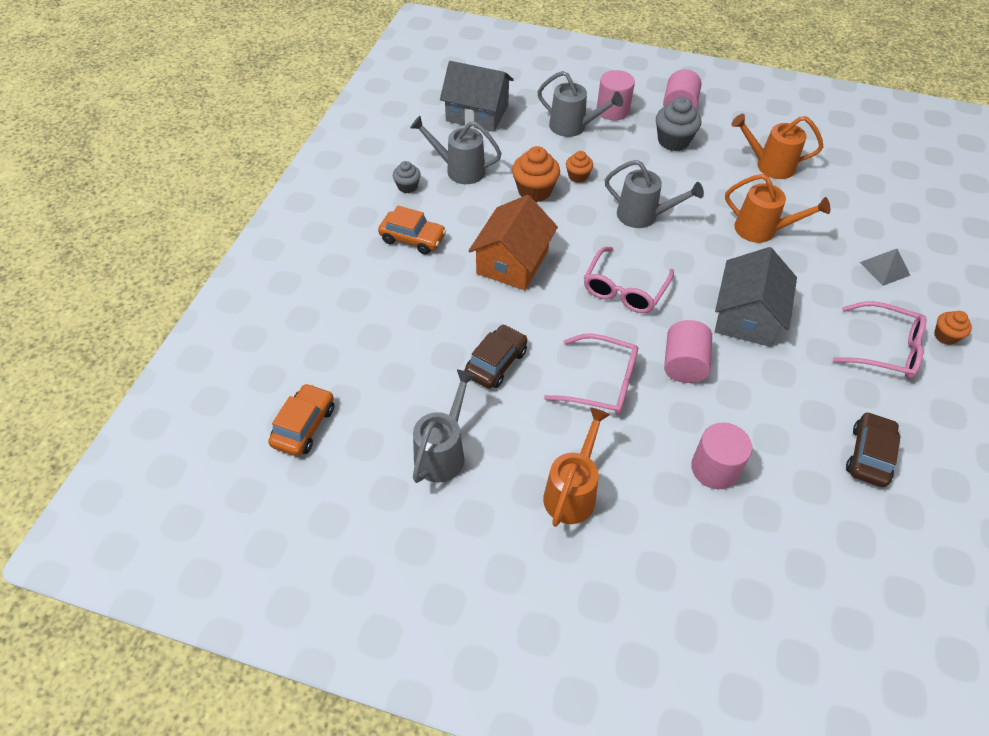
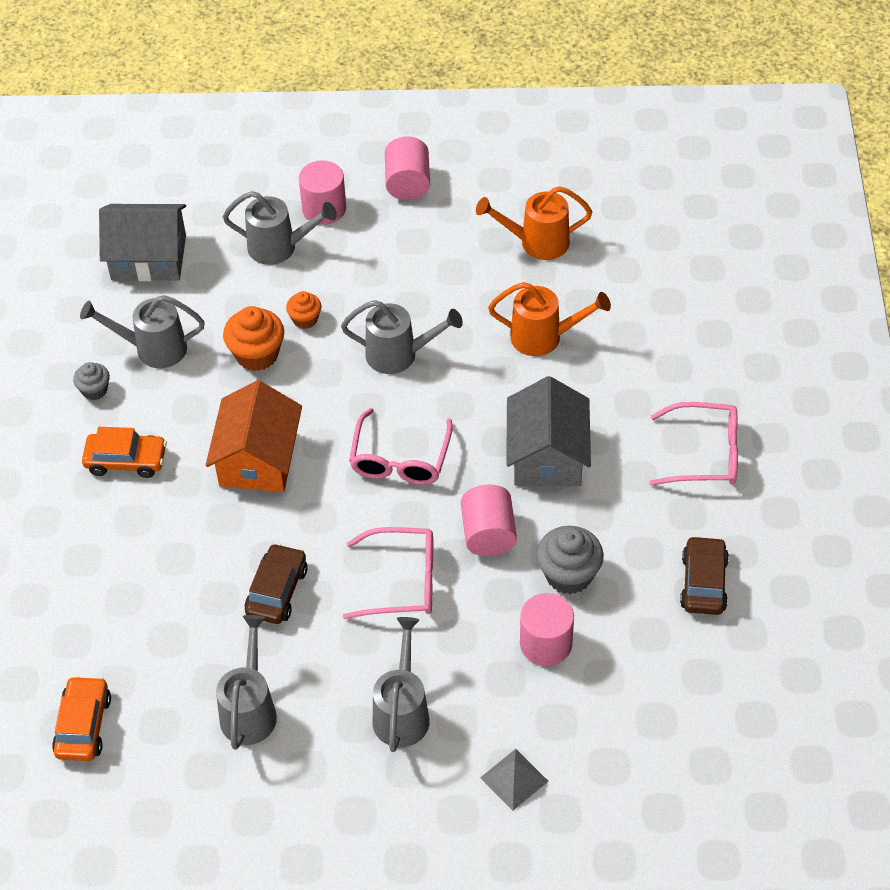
camera: 15 degrees left, 0 degrees up
(572, 492) = (402, 712): orange watering can -> grey watering can
(673, 141) = (412, 236): grey cupcake -> grey cupcake (568, 575)
(884, 268) = (692, 351): grey pyramid -> grey pyramid (514, 779)
(945, 336) = (768, 420): orange cupcake -> none

